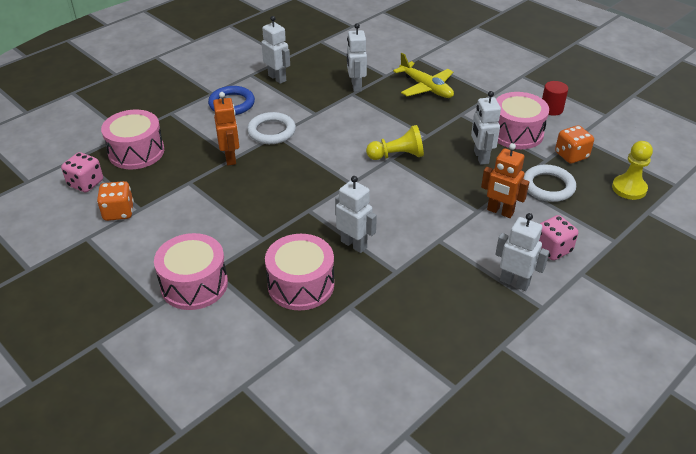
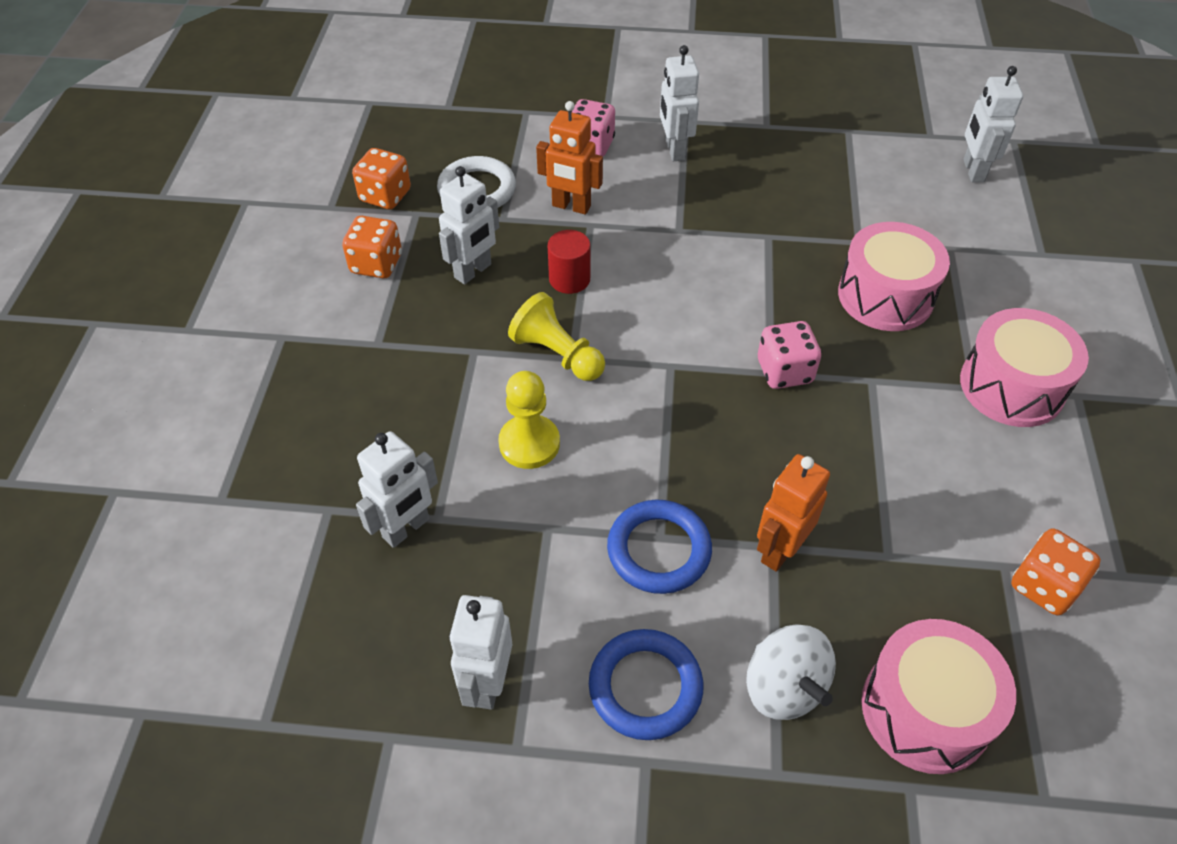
camera: 130 degrees left, 10 degrees up
(86, 183) = (1067, 704): pink dice -> pink dice (784, 371)
(189, 129) = (784, 687): none -> white spinning top
(271, 131) = (659, 550): white ring -> blue ring
(354, 244) = (773, 292): white robot -> white robot (973, 171)
(426, 87) = (327, 428): yellow plane -> none
(500, 211) = (571, 206): orange robot -> orange robot turned 120 degrees clockwise
(516, 133) = (376, 264): pink drum -> orange dice
(551, 109) = (274, 256): red cylinder -> red cylinder (569, 279)
(629, 188) = (414, 131): yellow pawn -> yellow pawn (529, 443)

